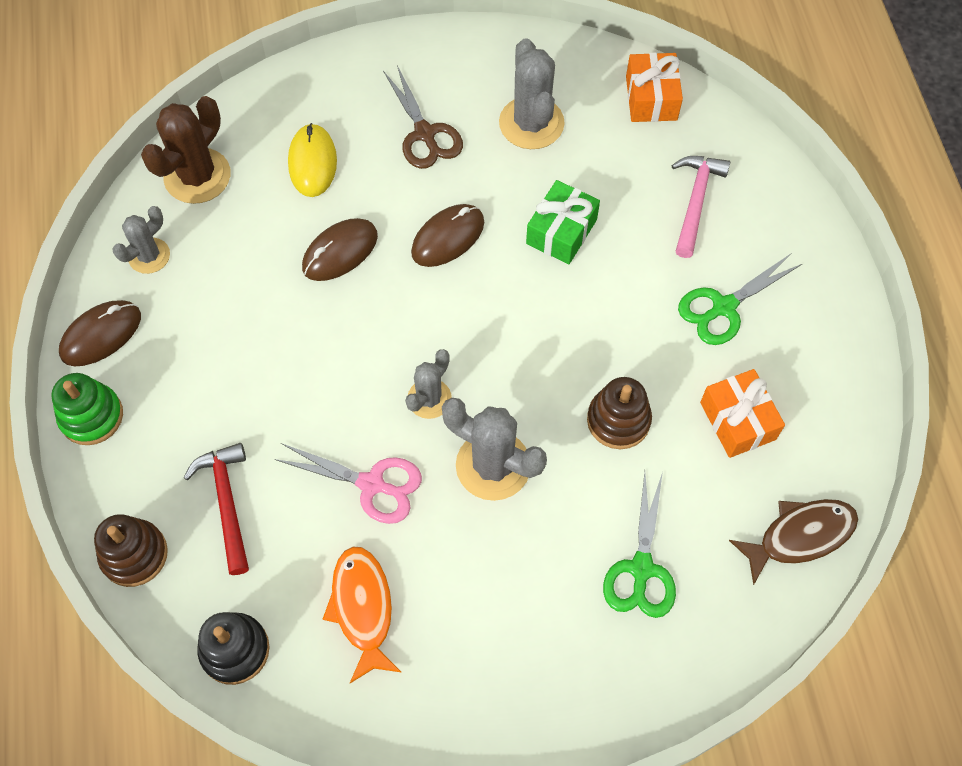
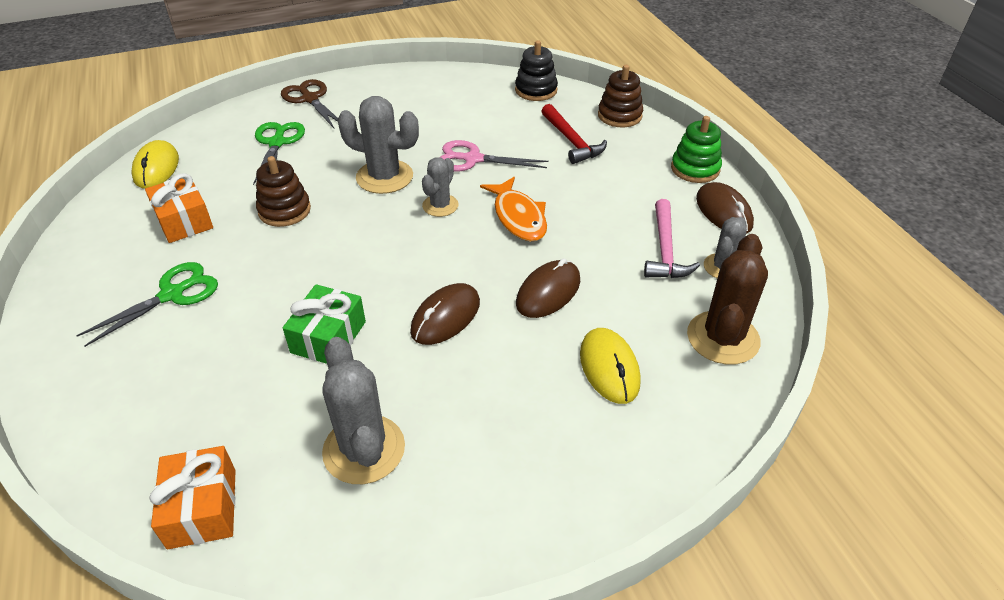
camera: 170 degrees right, 20 degrees down
(101, 335) = (724, 212): brown mouse -> brown mouse turned 60 degrees counterclockwise
(362, 608) = (463, 111): orange fish -> orange fish (518, 217)
(425, 134) = (492, 417): brown scissors -> brown scissors (310, 99)
(695, 201) = (175, 386): pink hammer -> pink hammer (665, 250)
(800, 536) = (156, 168): brown fish -> yellow mouse

